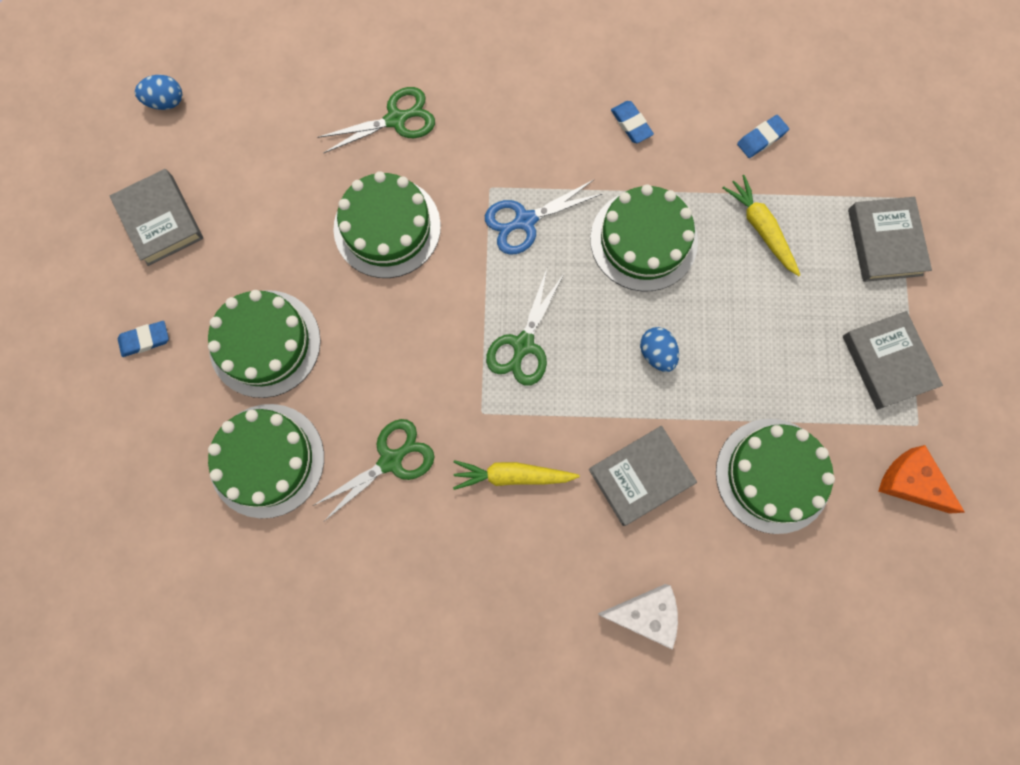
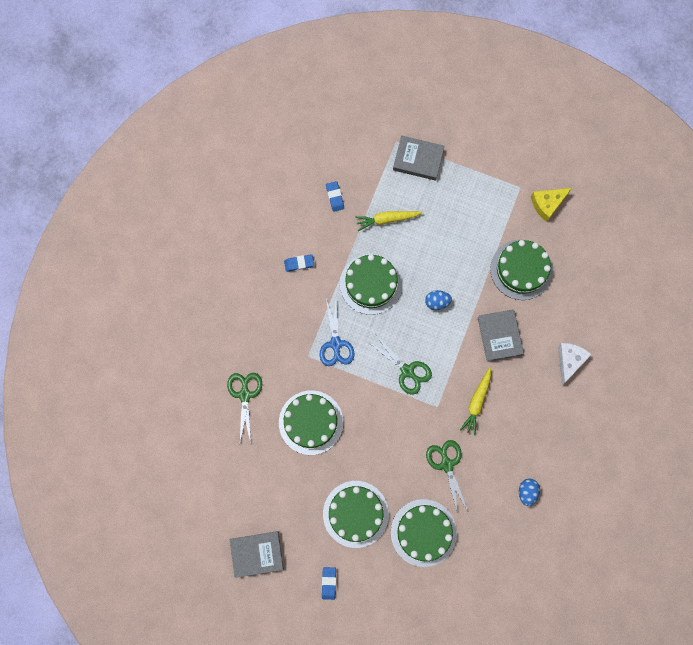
camera: 70 degrees left, 0 degrees up
(166, 102) = (179, 529): blue egg -> blue egg (527, 492)
(887, 362) = (482, 187): grey book -> none
(910, 482) = (547, 204): orange cheese -> yellow cheese

